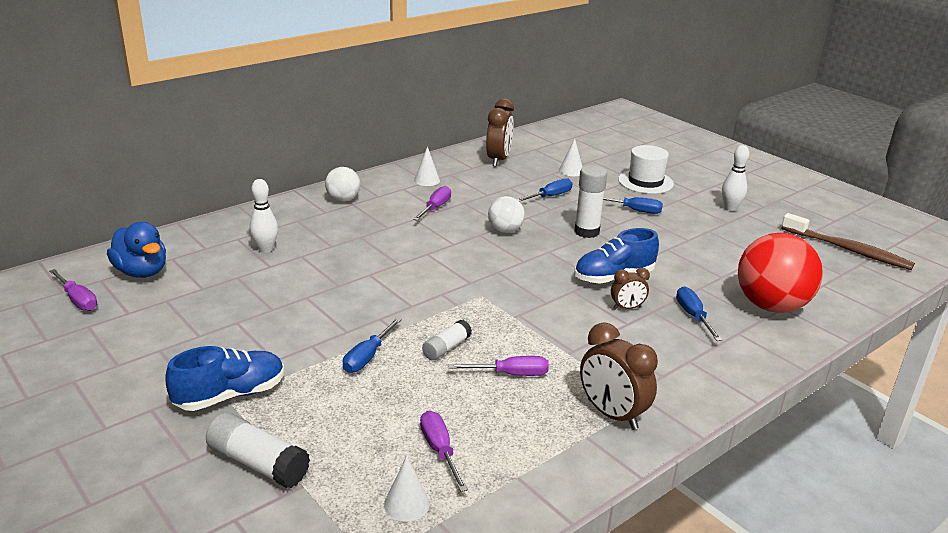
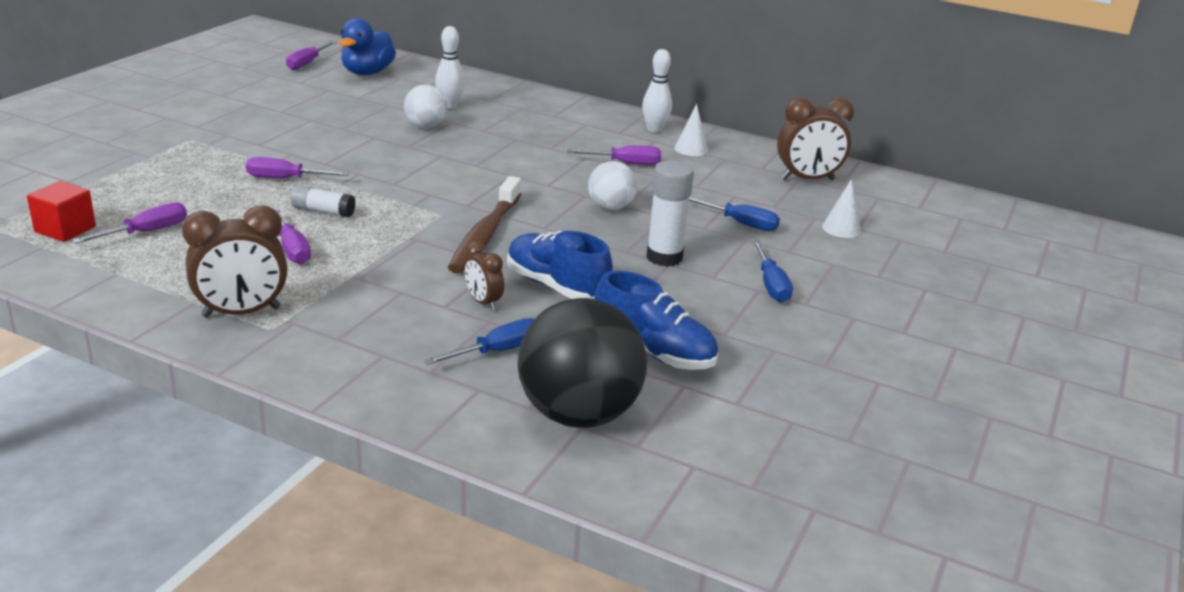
camera: 65 degrees right, 0 degrees up
(230, 395) = (197, 138): blue shoe -> blue shoe (653, 352)
(258, 463) = (106, 165): white glue stick -> none
(343, 199) = (590, 118): white ball -> white ball (425, 126)
(367, 357) = (285, 179): blue screwdriver -> purple screwdriver
(406, 504) = (65, 229): white cone -> red cube
(612, 414) = (241, 312): brown clock -> brown clock turned 135 degrees counterclockwise
(645, 182) = (882, 286): white hat -> none
(730, 208) = (881, 365): white bowling pin -> white bowling pin (654, 129)
(771, 306) = (578, 415): red ball -> black ball
(847, 249) = (858, 494): brown toothbrush -> brown toothbrush (485, 235)

